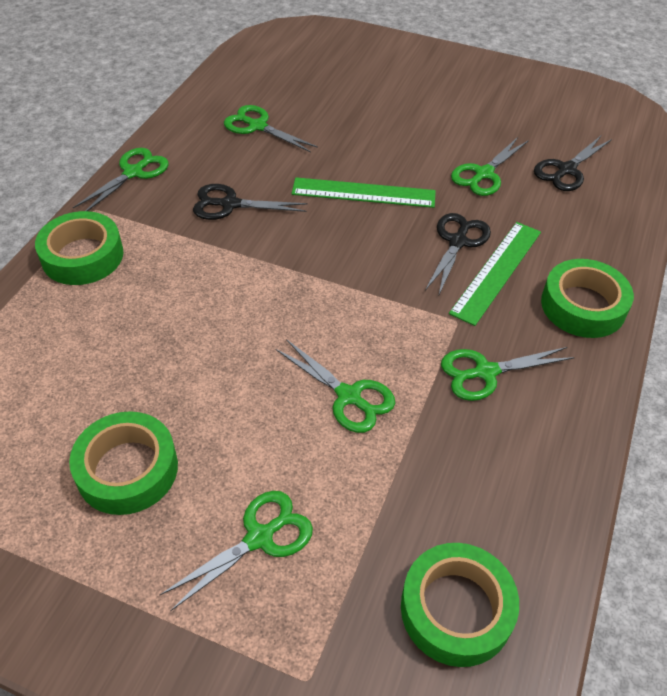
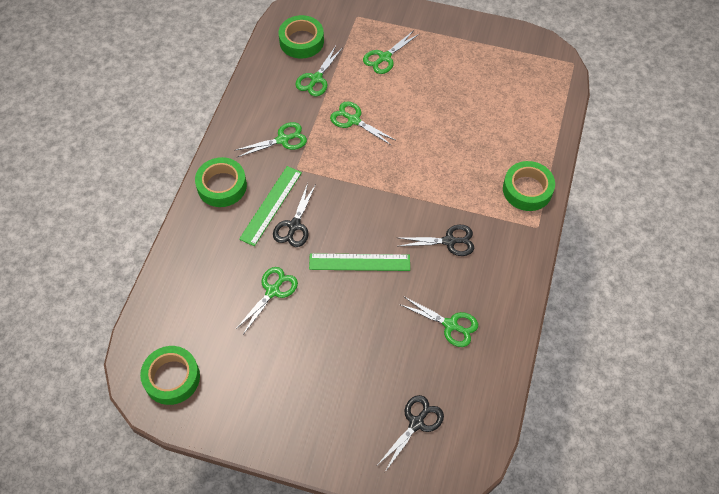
camera: 175 degrees right, 10 degrees up
(127, 469) = (451, 78): green tape -> green tape (172, 378)
(133, 172) = (526, 263): green scissors -> green scissors (316, 79)
(566, 170) = (210, 302): black scissors -> black scissors (416, 423)

